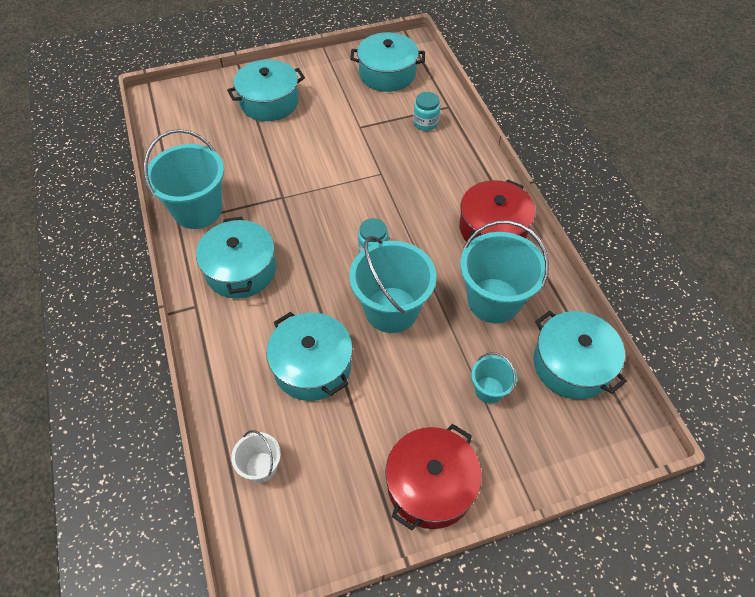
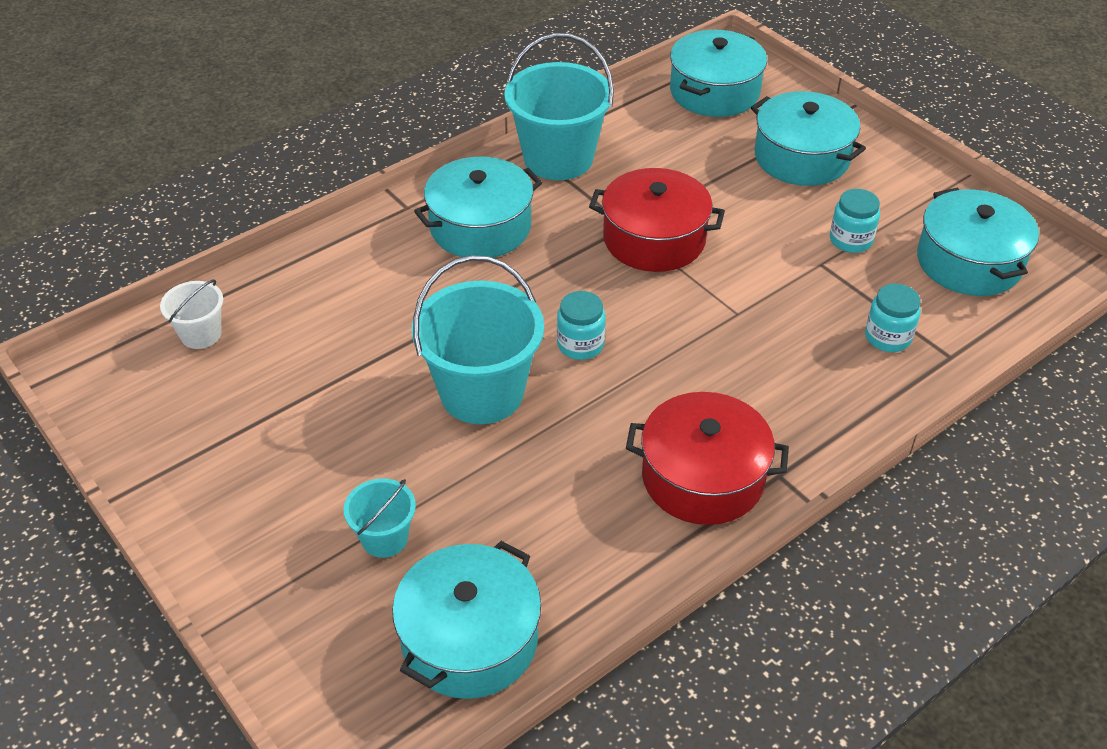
camera: 70 degrees right, 10 degrees down
(312, 366) = (357, 338): turquoise pot -> turquoise pot (714, 92)
(348, 109) = (850, 240): none -> turquoise jar
(430, 485) = (214, 504): red pot -> red pot (654, 239)
(493, 300) = (553, 509): turquoise bucket -> none

